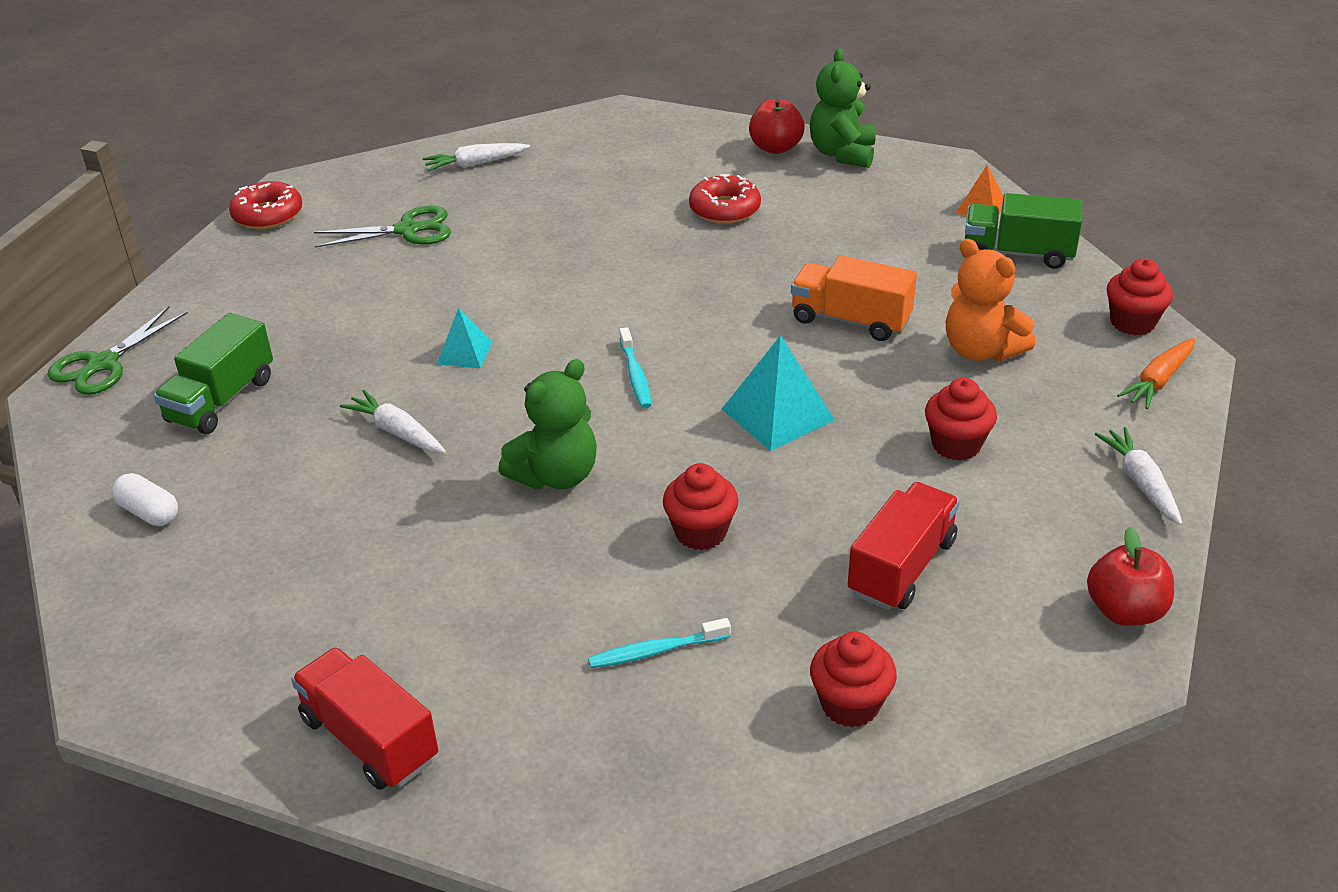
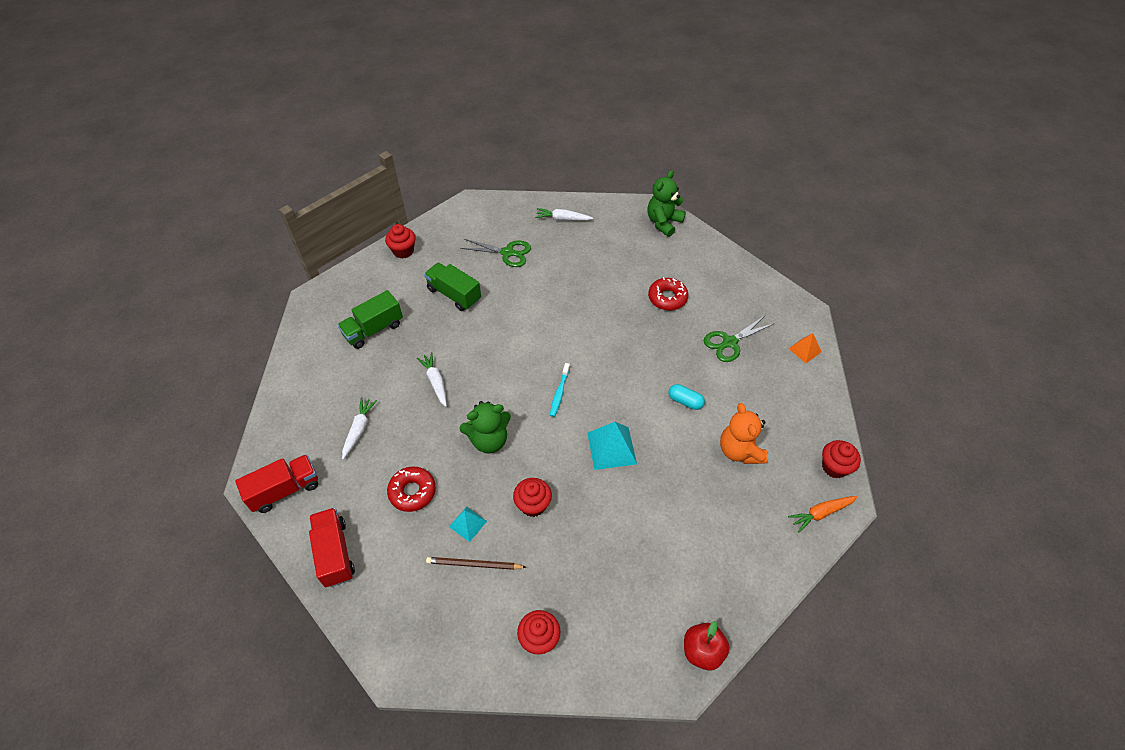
camera: 25 degrees right, 15 degrees up
(103, 364) = (337, 286): green scissors -> green scissors (730, 342)
(149, 512) = (313, 384): white capsule -> none
(268, 215) = (450, 218): red donut -> red donut (412, 492)
(464, 352) = (490, 344): turquoise pyramid -> turquoise pyramid (468, 523)
(655, 651) = (474, 564): turquoise toothbrush -> brown pencil
(775, 148) = (720, 263): red apple -> none
(842, 154) = (753, 281): green teddy bear -> green teddy bear (663, 222)
(850, 320) = (685, 401): orange truck -> turquoise capsule
(902, 567) = (612, 571): red truck -> red truck (285, 490)
(956, 445) = (686, 507): red cupcake -> red cupcake (403, 251)
(1017, 253) = (803, 391): green truck -> green truck (454, 294)
(1140, 483) = (765, 576): white carrot -> white carrot (359, 430)

